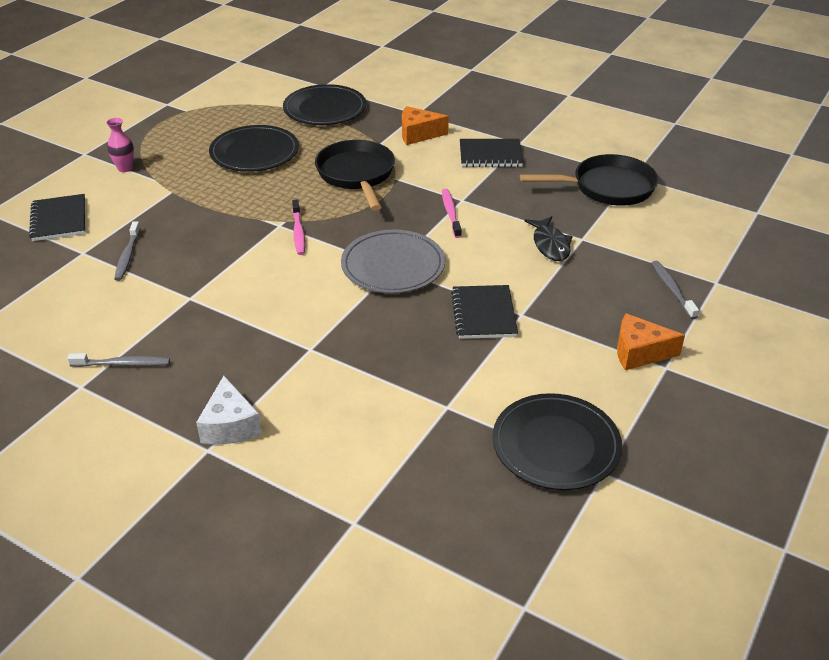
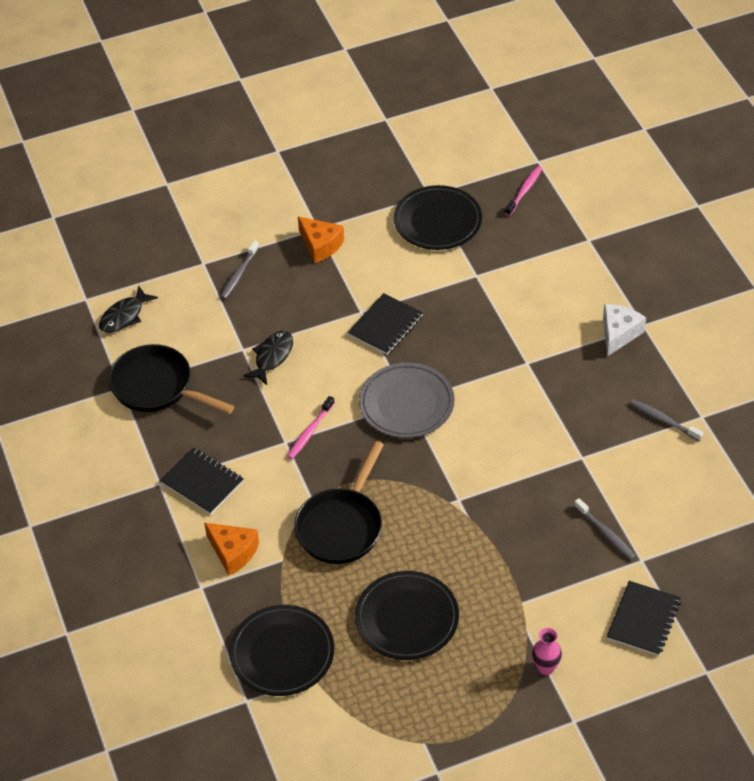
camera: 140 degrees left, 10 degrees up
(127, 256) = (606, 534): grey toothbrush -> grey toothbrush turned 105 degrees clockwise
(298, 232) = (449, 481): pink toothbrush -> pink toothbrush (524, 191)
(708, 216) = (124, 316): none -> black fish

